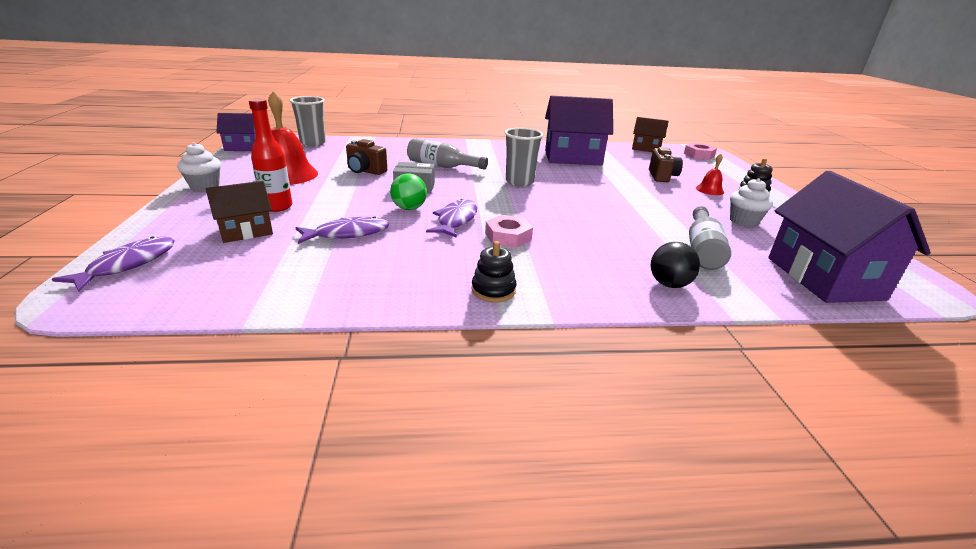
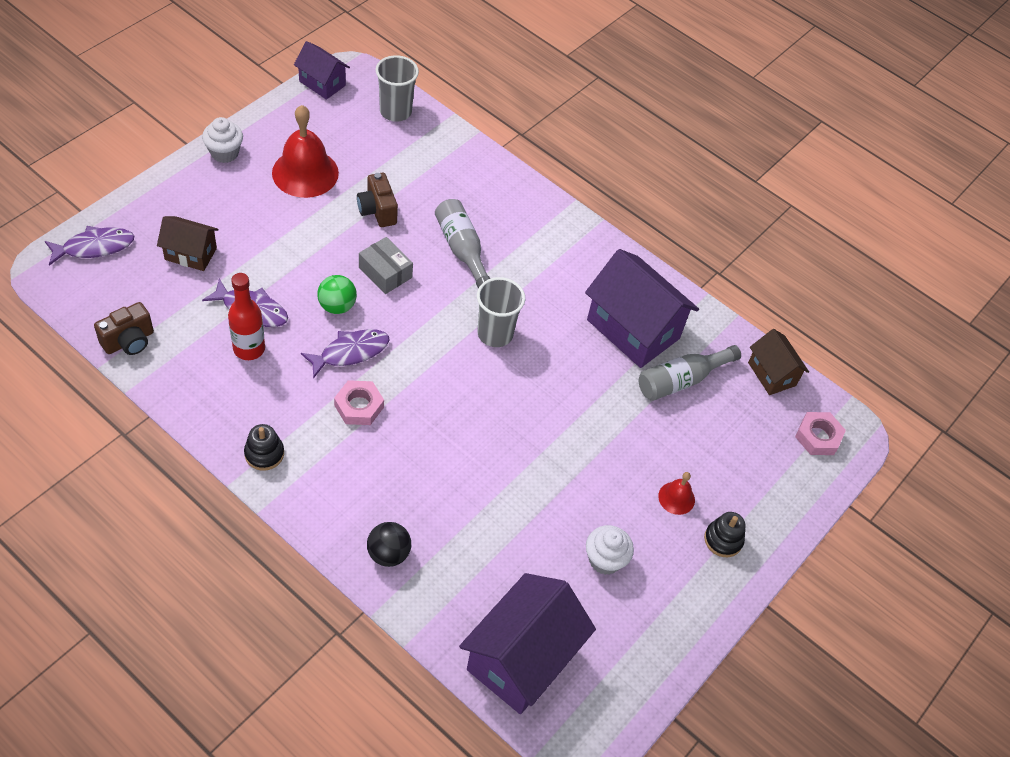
camera: 40 degrees right, 25 degrees up
(277, 207) = (244, 229): red bottle -> red bottle (249, 349)
(662, 176) = (670, 438): brown camera -> brown camera (129, 341)
(702, 249) = (487, 551): grey bottle -> grey bottle (681, 380)

